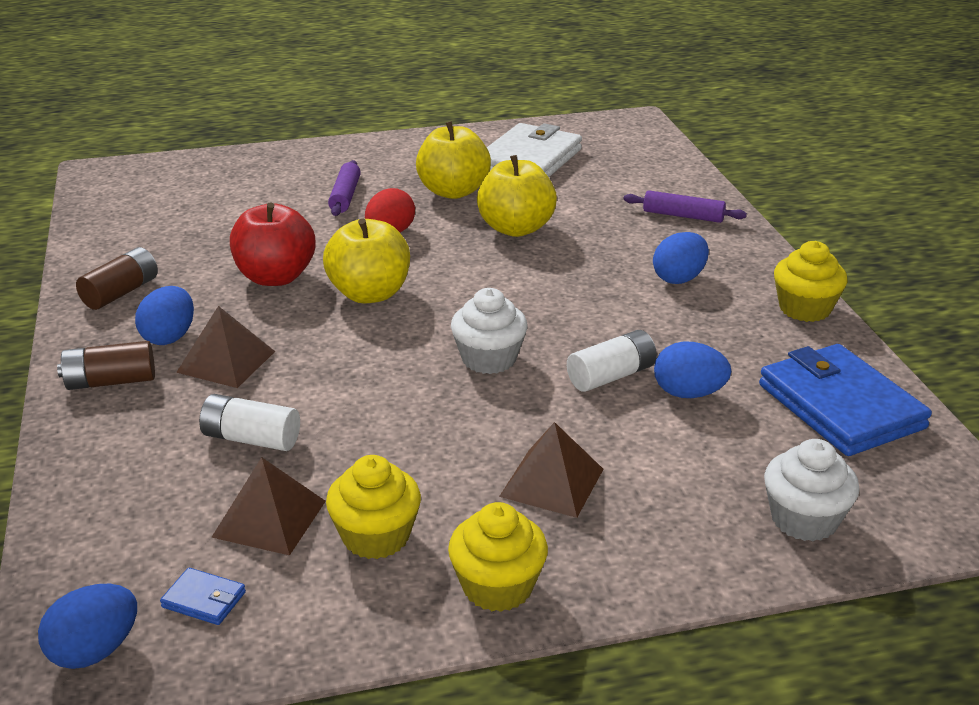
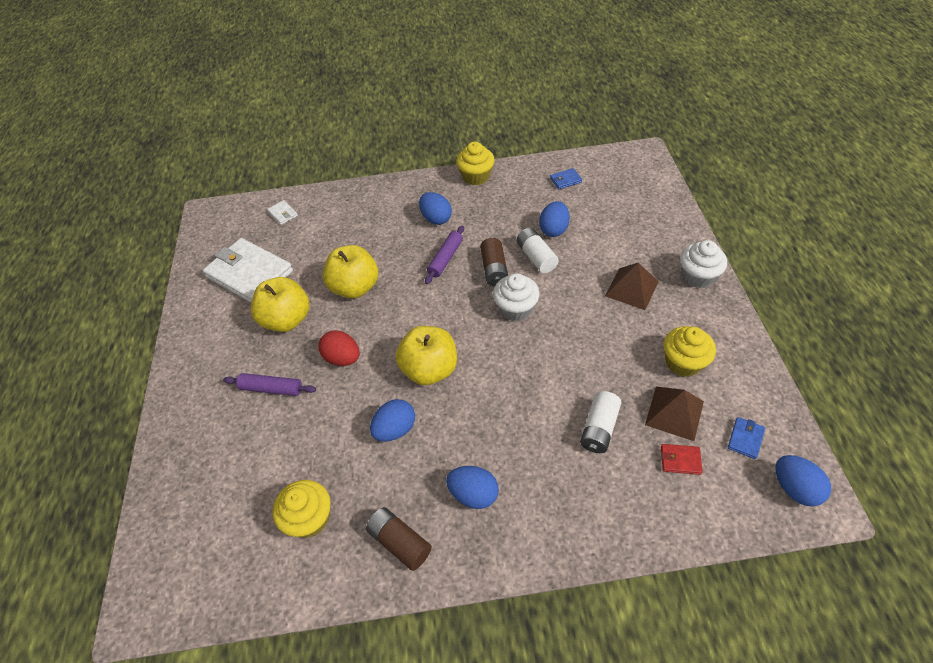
camera: 80 degrees left, 20 degrees up
(111, 381) = (531, 527): brown battery -> brown battery (494, 269)
(179, 519) = (680, 460): none -> red wallet
(226, 361) = (509, 452): brown pyramid -> none
(275, 277) = (395, 429): red apple -> blue egg
(497, 587) = (713, 314): yellow cupcake -> yellow cupcake (309, 518)
(650, 165) = (283, 214): none -> white wallet
(683, 216) = (359, 207): purple rolling pin -> purple rolling pin (445, 258)
(804, 519) = (651, 206): white cupcake -> white cupcake (697, 276)
(840, 406) = (565, 180): blue wallet -> blue wallet, size x0.40

